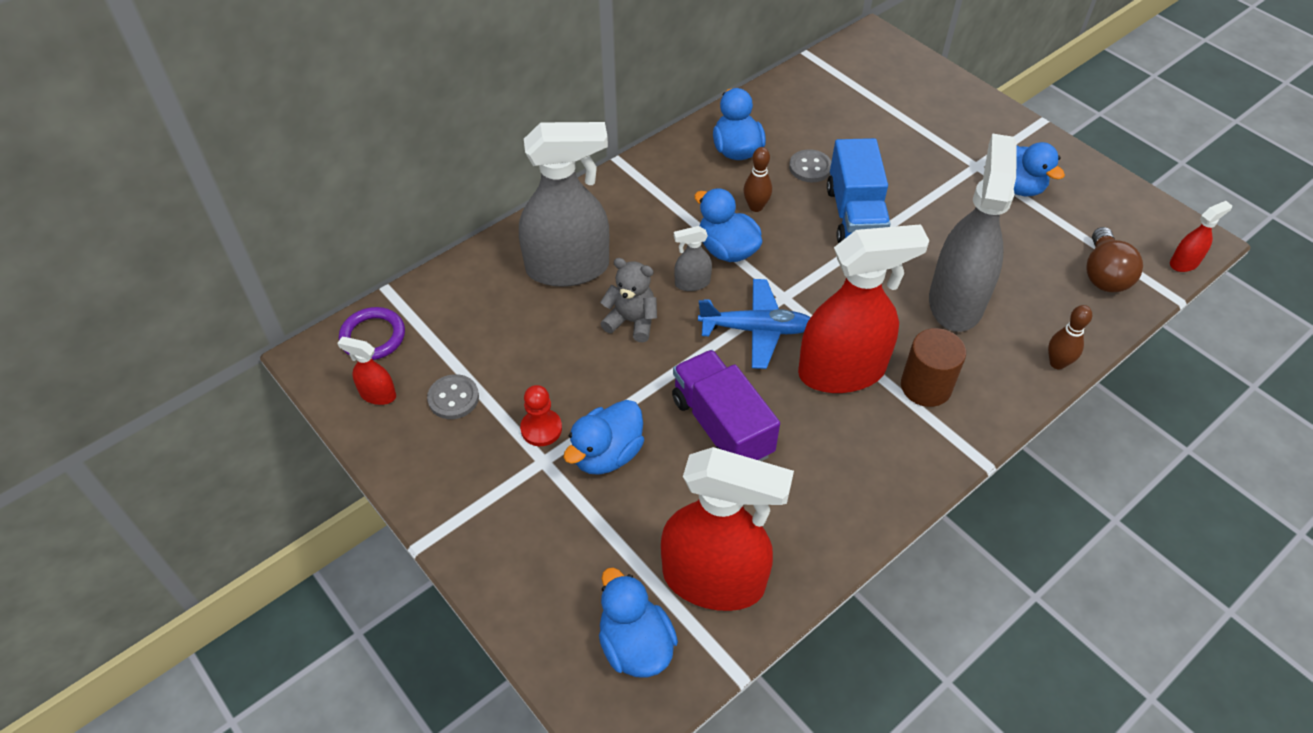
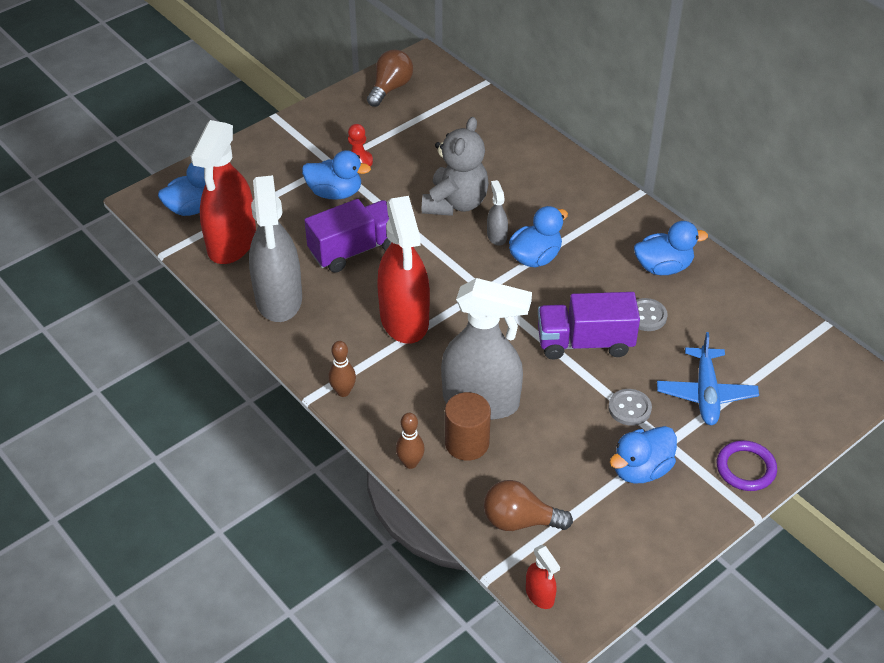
camera: 90 degrees right, 5 degrees down
(373, 337) = (440, 81): purple ring -> purple ring (745, 468)
(377, 394) = (390, 88): red spray bottle -> brown light bulb
(453, 398) = (386, 121): grey button -> grey button (629, 408)
(568, 268) = (509, 169): grey spray bottle -> grey spray bottle (279, 299)
(607, 454) = (335, 193): blue duck -> blue duck turned 150 degrees clockwise
(632, 321) = (455, 203): grey teddy bear -> grey teddy bear, size x1.59
(756, 207) = (589, 277): brown bowling pin -> brown bowling pin (343, 391)
(756, 329) = (448, 272): blue plane -> blue plane (706, 393)
(855, 215) = (585, 342): blue truck -> purple truck
(926, 386) = (387, 370): brown cylinder -> brown cylinder (467, 443)

